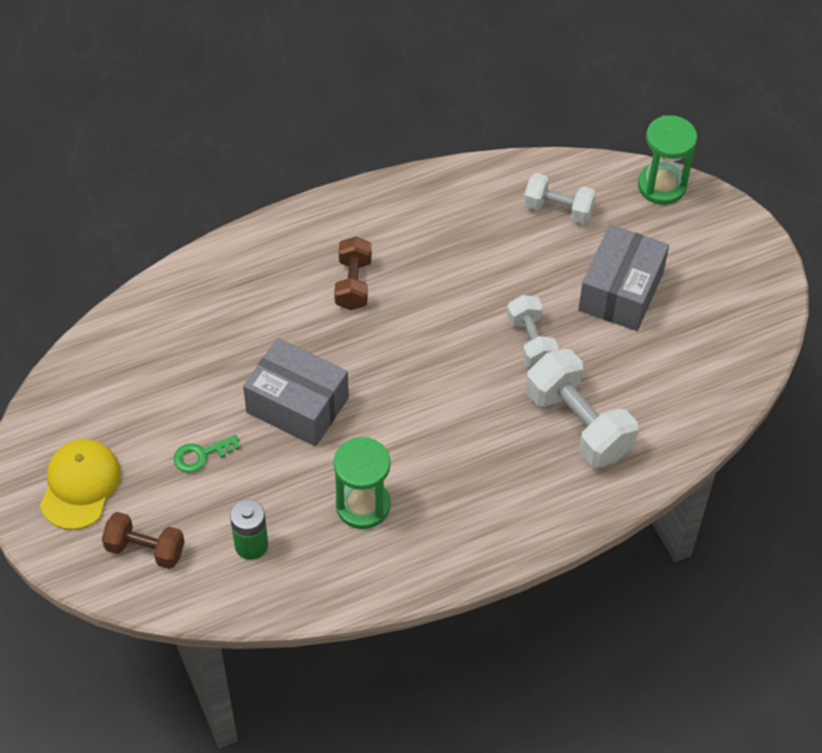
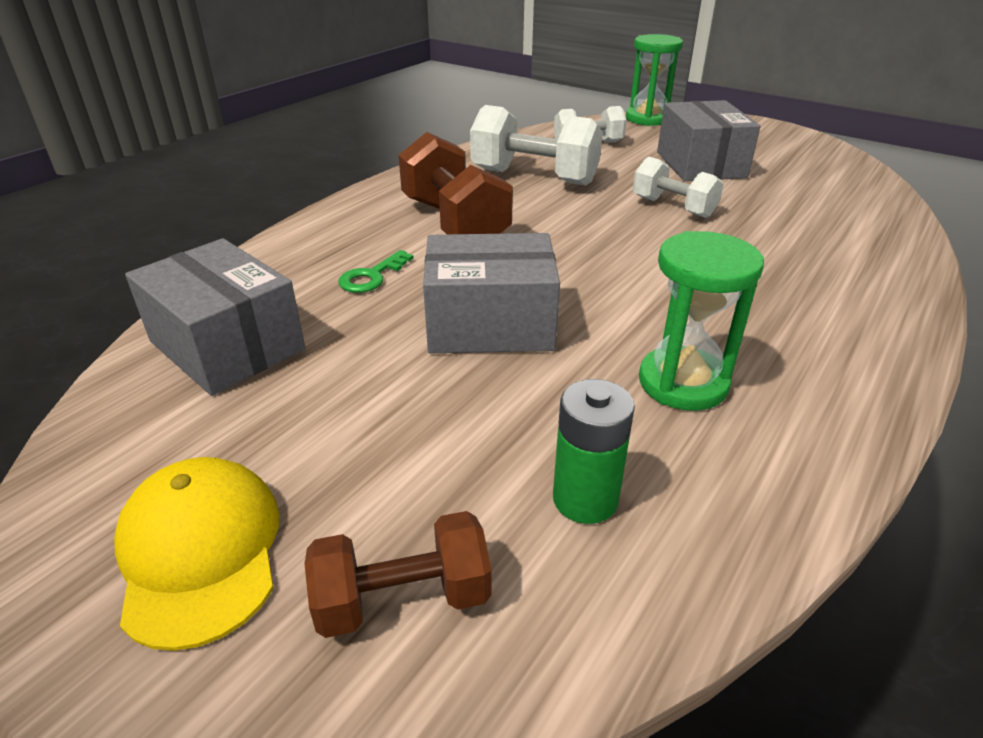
camera: 30 degrees left, 20 degrees down
(144, 350) = (227, 345): none -> grey box
(201, 455) = (400, 421): green key -> green key (372, 276)
(353, 284) = (454, 223): brown dumbbell -> brown dumbbell, size x1.63
(578, 424) = (796, 239): white dumbbell -> white dumbbell (534, 177)

